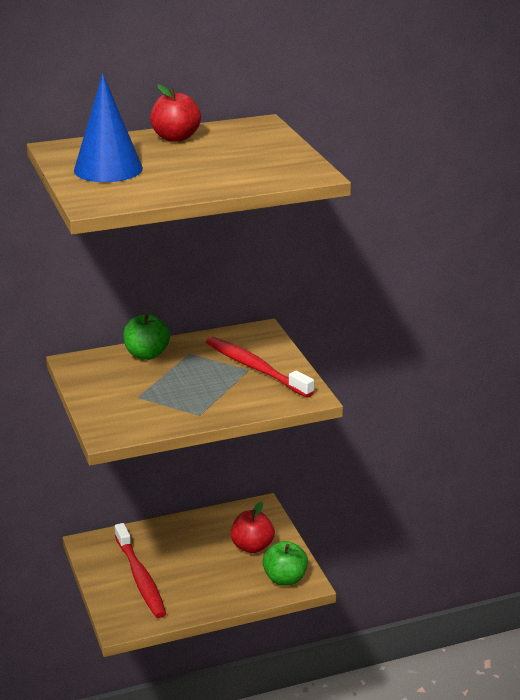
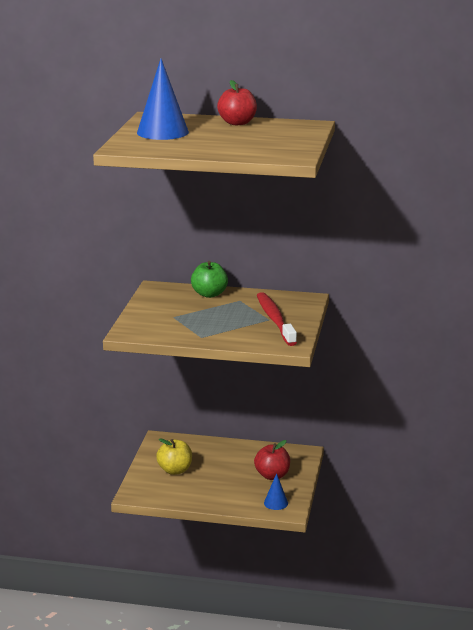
camera: 30 degrees right, 5 degrees down
(140, 578) = (175, 470): red toothbrush -> yellow apple
(285, 579) = (276, 503): green apple -> blue cone

